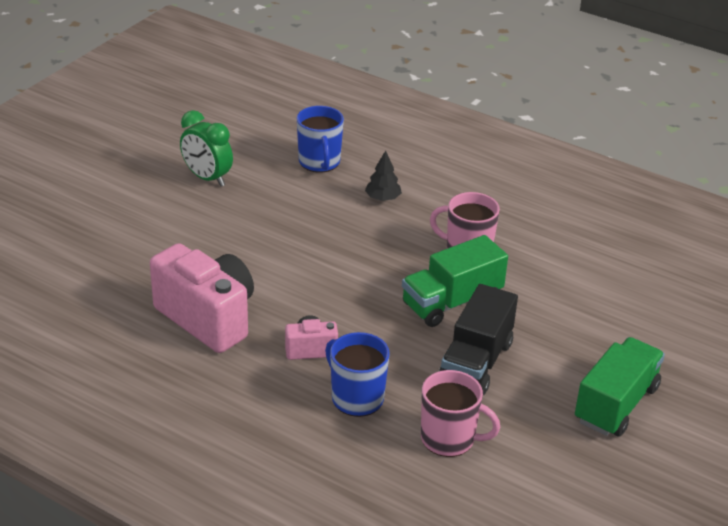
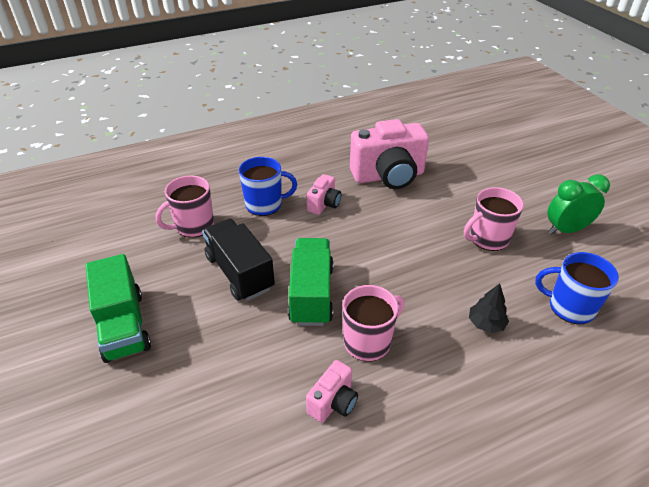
camera: 125 degrees right, 5 degrees up
(265, 220) = (488, 238): none -> pink mug
(539, 249) = (333, 402): none -> pink camera

